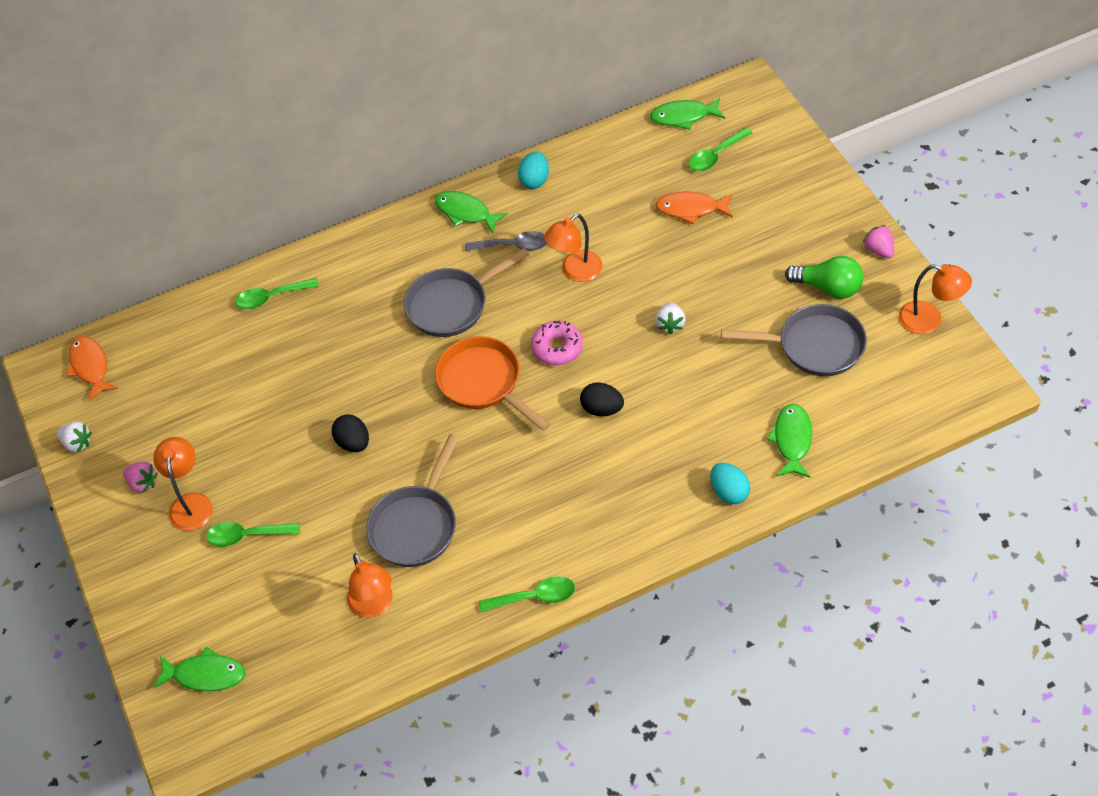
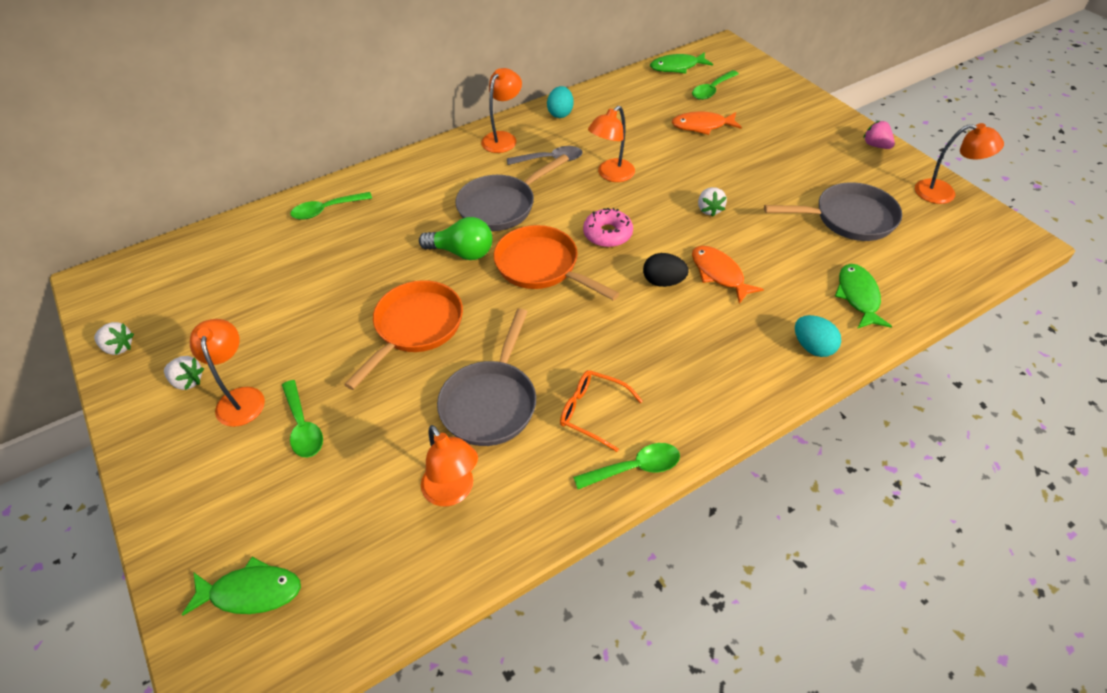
camera: 10 degrees left, 5 degrees down
(90, 367) = (141, 277): orange fish -> orange fish (719, 274)
(143, 483) = (188, 381): pink strawberry -> white strawberry
(247, 536) = (303, 427): green spoon -> green spoon turned 105 degrees counterclockwise
(353, 443) = (415, 327): black egg -> orange pan
(465, 212) = (503, 138): green fish -> orange lamp
(507, 542) = (592, 412): none -> orange glasses
(828, 287) = (843, 174): green light bulb -> green light bulb (462, 252)

